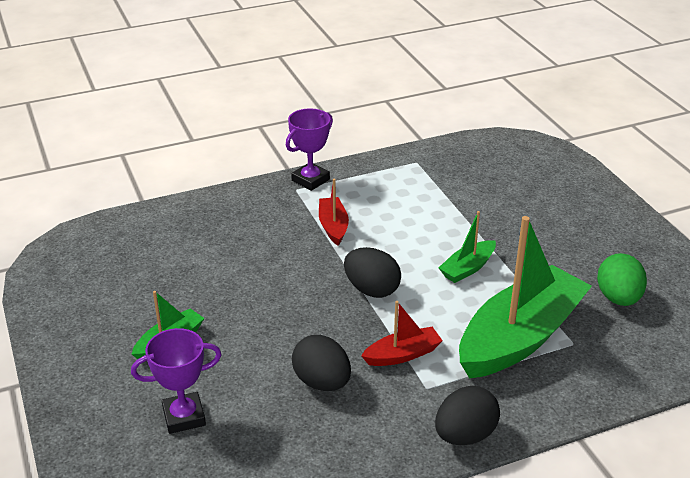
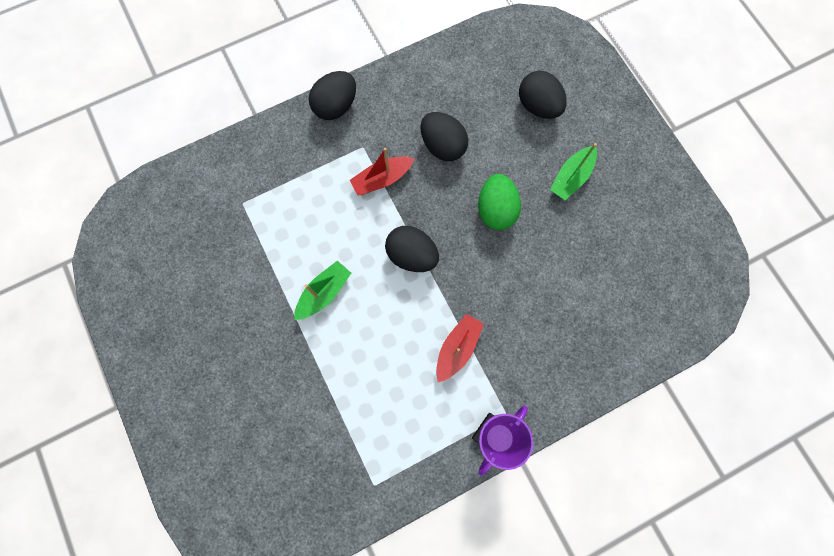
camera: 175 degrees right, 40 degrees up
(184, 417) = (538, 106): purple trophy -> black egg
(333, 226) = (457, 348): red boat -> red boat turned 135 degrees counterclockwise
(520, 337) = (285, 206): green boat -> none
(618, 298) = (192, 262): green egg -> green egg (496, 210)

